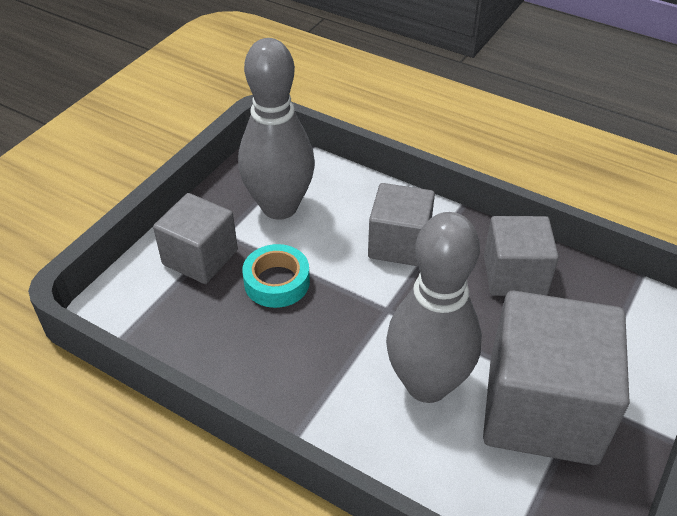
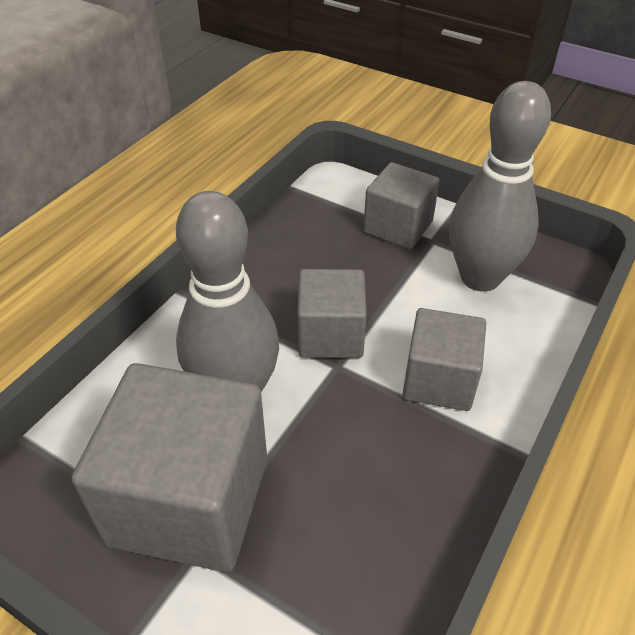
camera: 90 degrees right, 0 degrees up
(277, 282) = (370, 279): turquoise tape -> none
(514, 275) = (398, 501): grey cube -> grey cube (330, 335)

